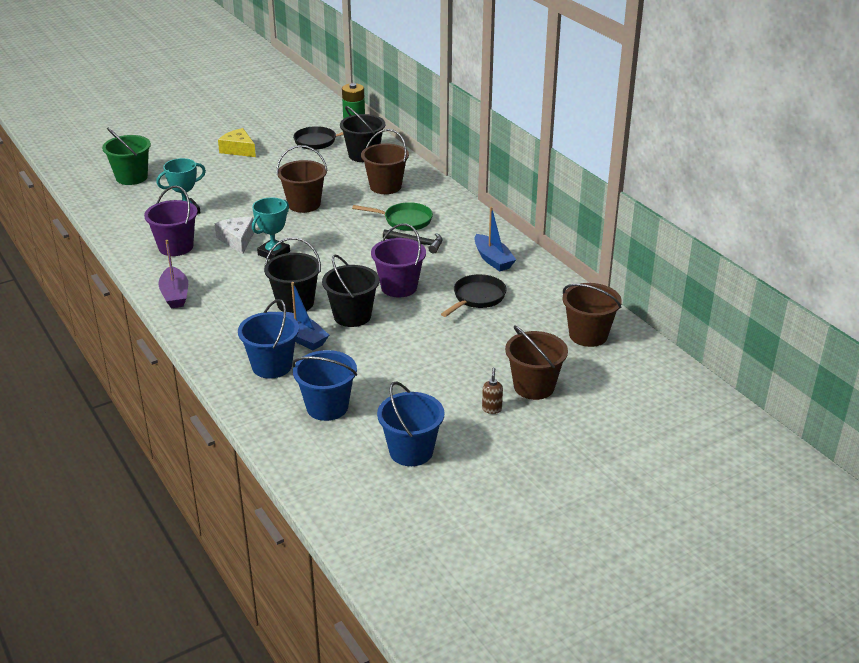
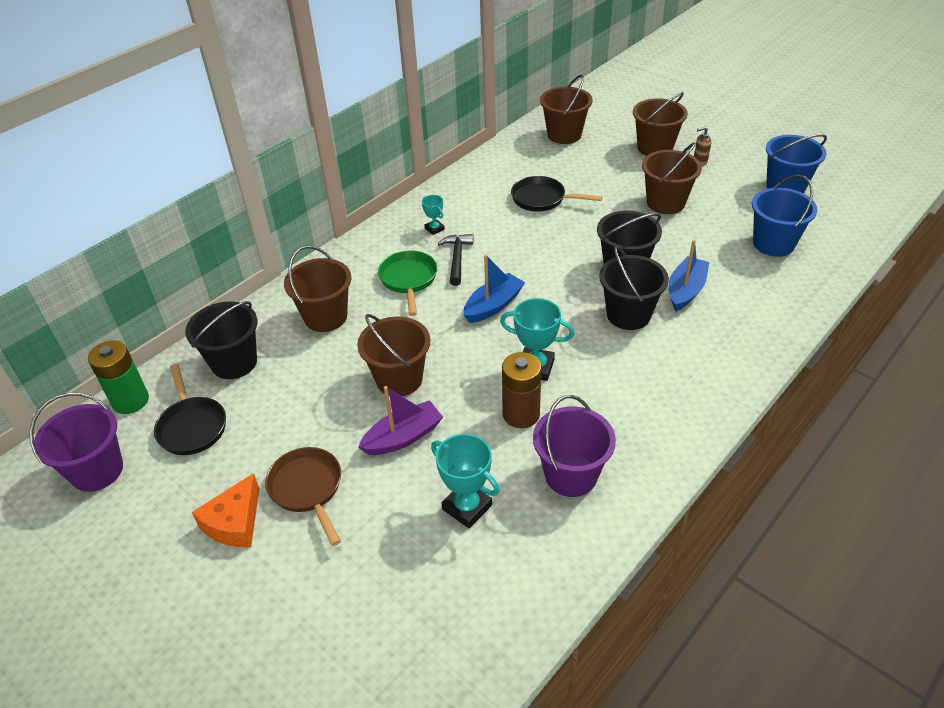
camera: 105 degrees left, 10 degrees up
(131, 177) = (375, 647): green bucket -> none
(175, 295) = (680, 426): purple boat -> purple boat (403, 437)
(237, 240) = (521, 414): white cheese -> brown battery
(238, 150) = (234, 522): yellow cheese -> orange cheese
(242, 169) = (308, 489): none -> brown pan
(272, 366) = (746, 296): blue bucket -> none
(399, 287) = (552, 250): purple bucket -> purple bucket (97, 470)
(430, 364) = (665, 203): none -> brown bucket
(463, 240) = (434, 229): none -> turquoise trophy
(493, 259) = (466, 203): blue boat -> blue boat (493, 305)

